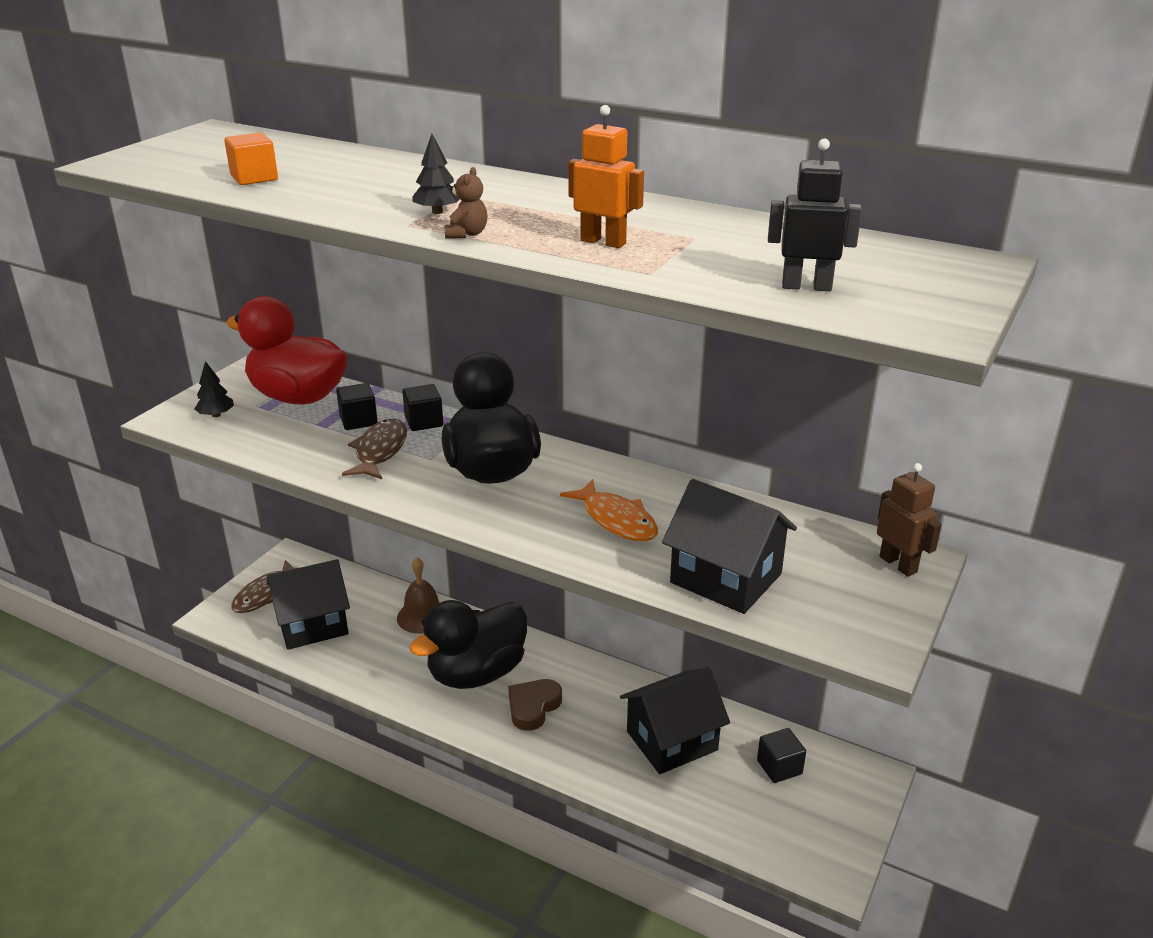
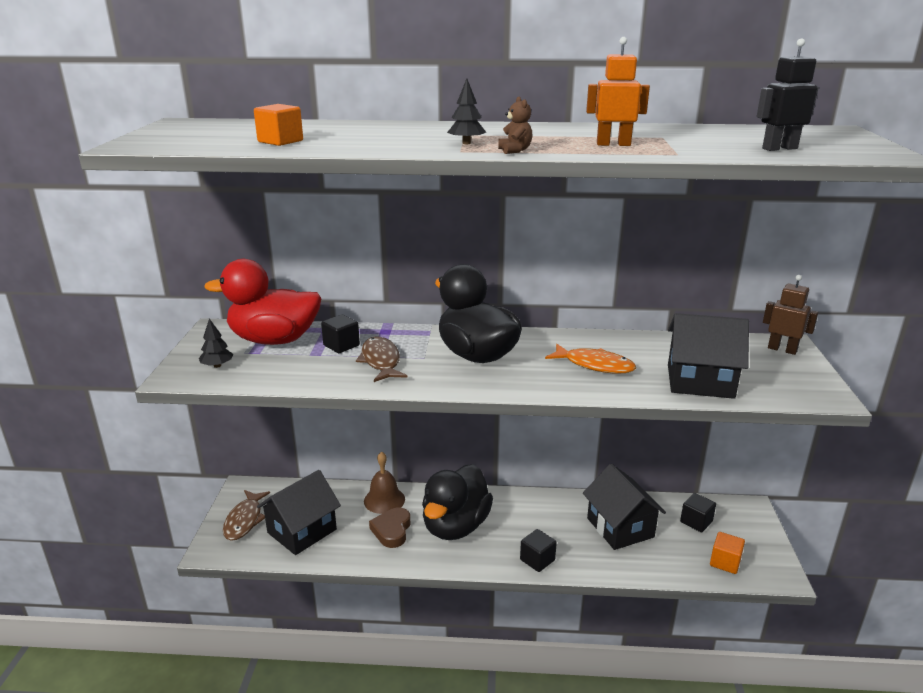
camera: 25 degrees left, 5 degrees down
(424, 422) = (392, 336): black cube -> black cube (537, 560)
(533, 707) = (513, 536): brown heart -> brown heart (392, 530)
(671, 741) = (620, 528): black house -> black house turned 60 degrees counterclockwise
(771, 831) = (725, 562): none -> orange cube

